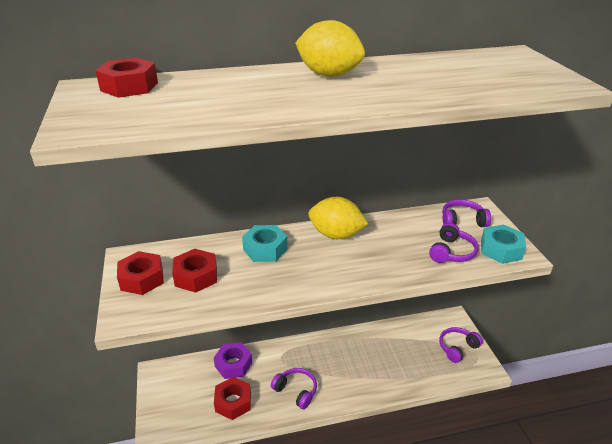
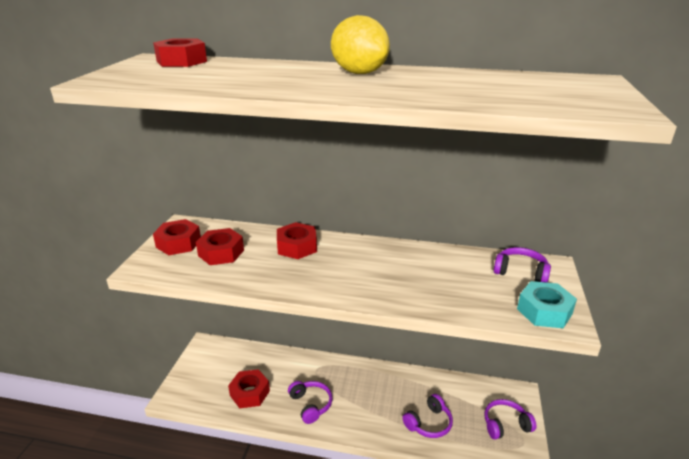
camera: 25 degrees right, 5 degrees down
(233, 364) = (270, 361): purple nut -> none
(265, 249) = (297, 247): turquoise nut -> red nut
(336, 235) = (373, 251): yellow lemon -> none
(451, 252) = (482, 298): purple headphones -> purple headphones (429, 423)

